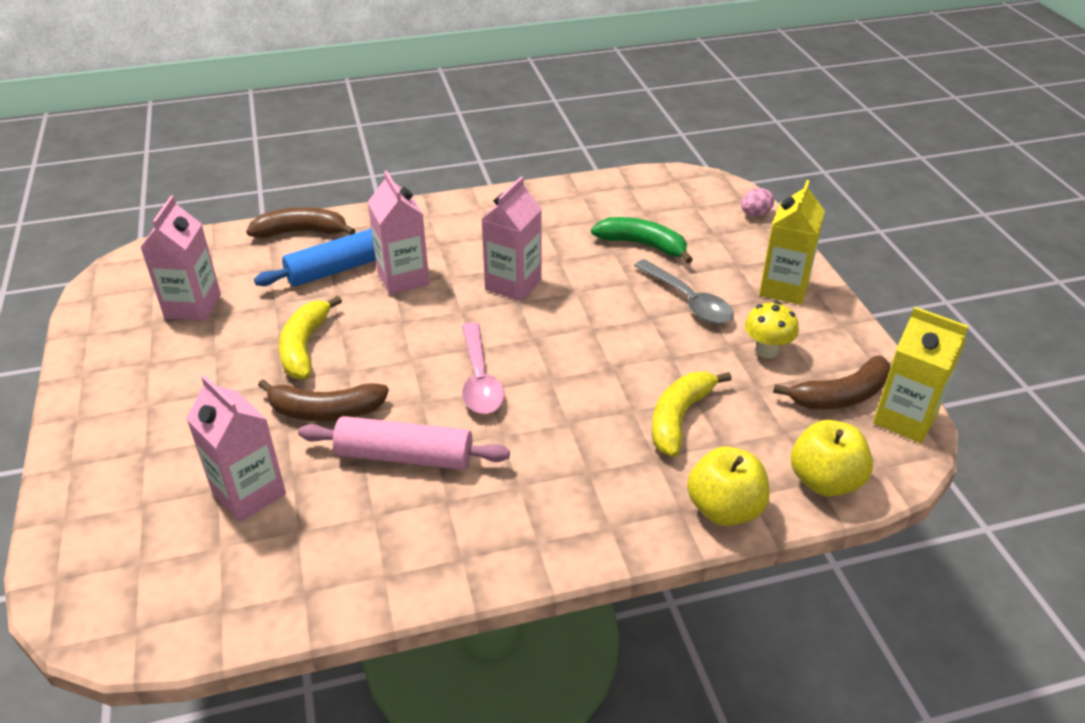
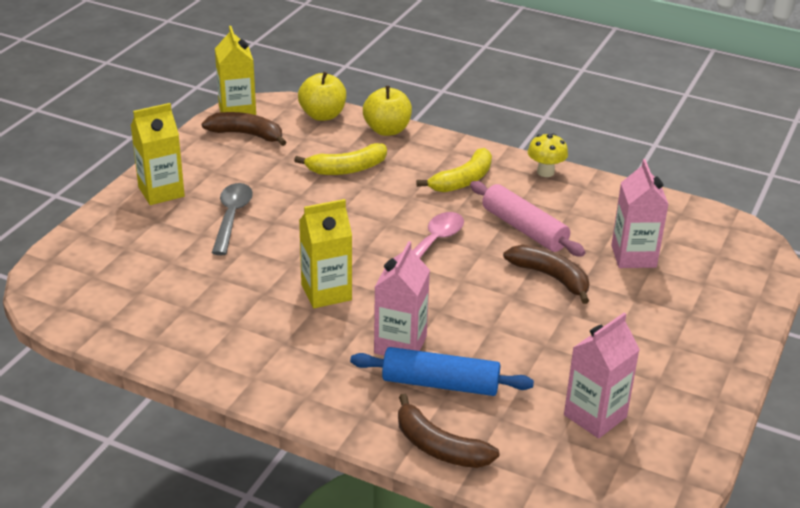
camera: 140 degrees left, 5 degrees down
(305, 347) = (529, 329): yellow banana -> yellow banana (463, 180)
(513, 284) = (326, 292): pink carton -> yellow carton
(643, 245) = (189, 268): green banana -> none
(755, 214) = (69, 244): pink egg -> none
(766, 350) = (241, 170): yellow mushroom -> yellow mushroom (545, 172)

